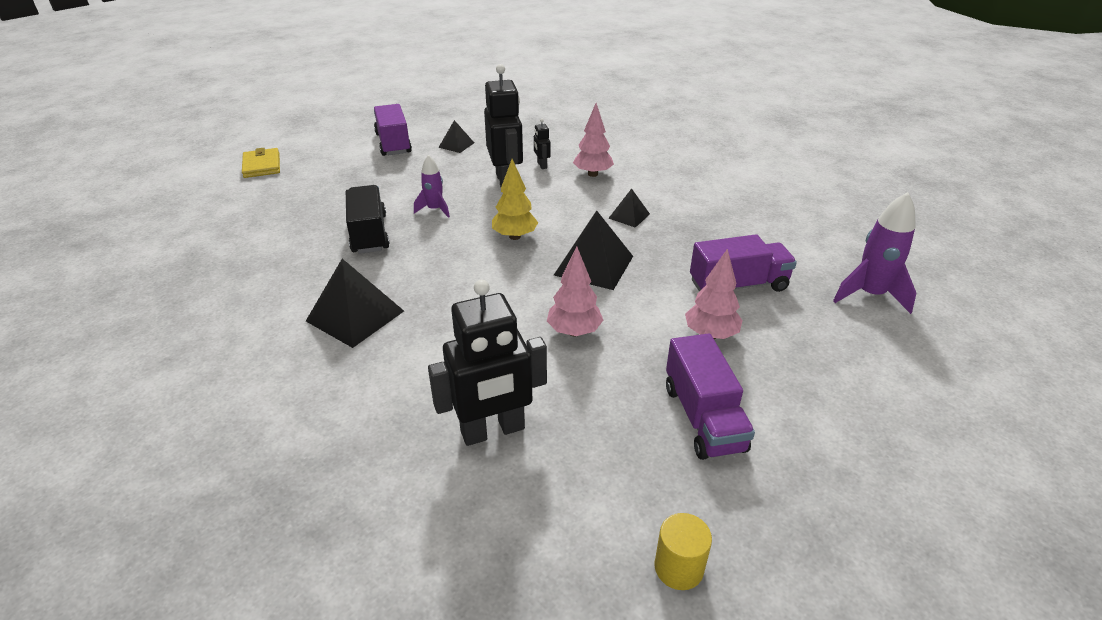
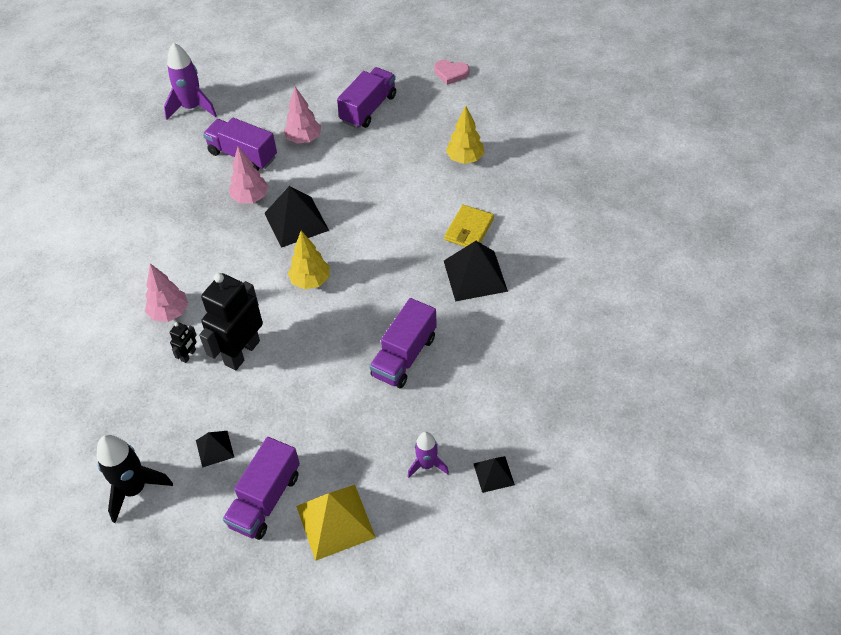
camera: 135 degrees left, 15 degrees up
(262, 165) = (418, 551): yellow wallet -> yellow wallet (469, 229)
(335, 154) = (335, 521): none -> yellow pyramid
(369, 234) = (404, 356): black truck -> purple truck
(435, 210) = (332, 353): purple rocket -> purple rocket (427, 465)
(481, 118) = (134, 489): none -> black rocket
(493, 431) = (465, 159): black robot -> yellow tree
(574, 331) = (367, 184): pink tree -> pink tree (250, 198)
(629, 216) = (214, 248): black pyramid -> black pyramid (493, 474)
(678, 568) = (451, 73): yellow cylinder -> pink heart

